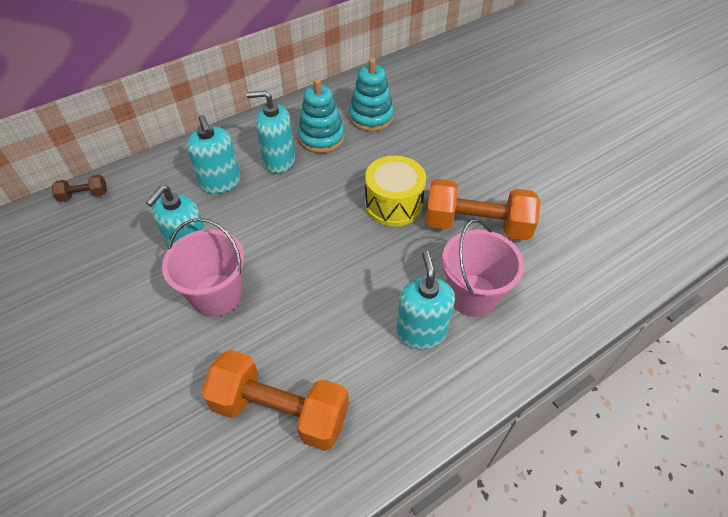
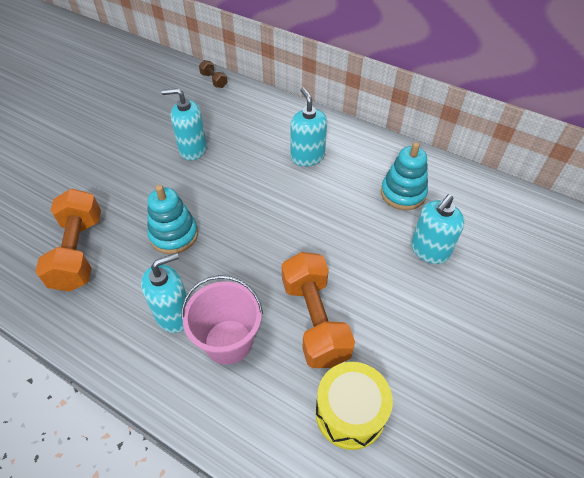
camera: 65 degrees right, 0 degrees up
(217, 295) = (160, 179): pink bucket -> none
(220, 182) = (264, 135): turquoise soap dispenser -> turquoise soap dispenser (429, 250)
(321, 138) = (351, 171): turquoise stacking toy -> turquoise stacking toy (174, 235)
(393, 204) = (304, 248): yellow drum -> yellow drum (350, 413)

